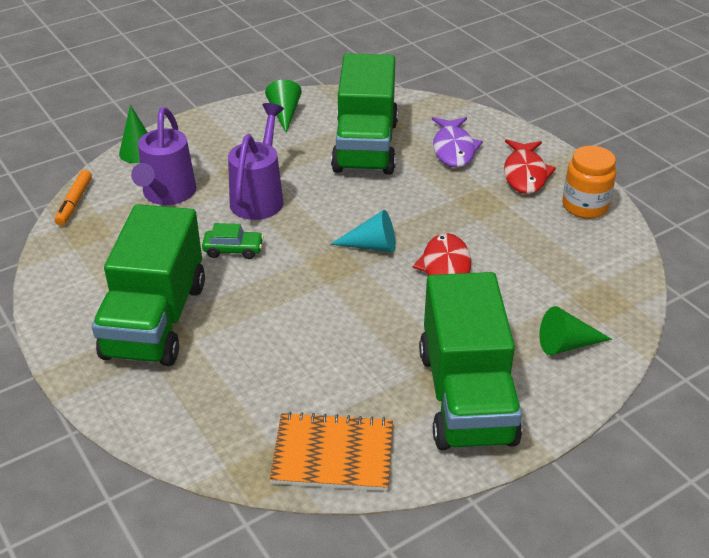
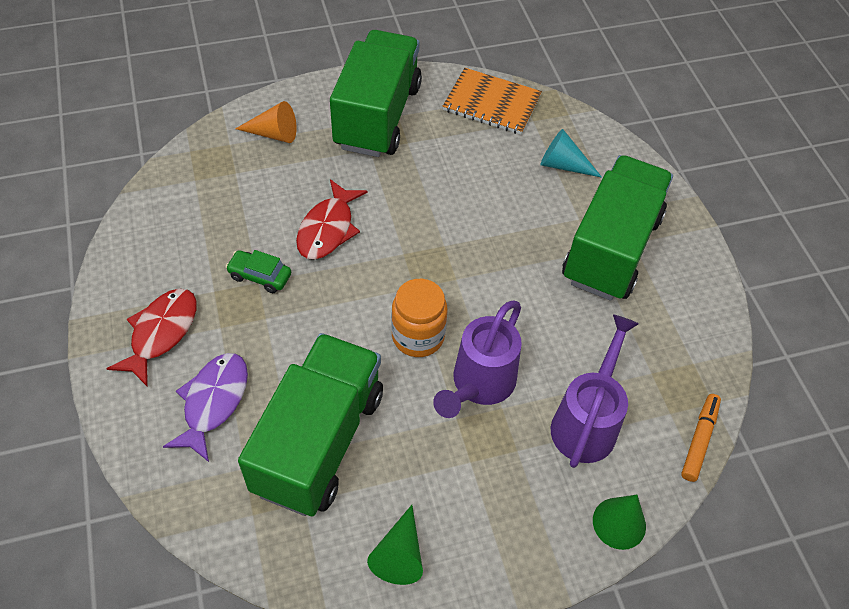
camera: 165 degrees left, 15 degrees up
(233, 250) = (525, 312): green car -> green car (260, 276)
(372, 246) = (383, 278): turquoise cone -> turquoise cone (563, 165)
(567, 344) = (273, 134): green cone -> orange cone
(585, 206) = (137, 267): orange jar -> orange jar (418, 336)

